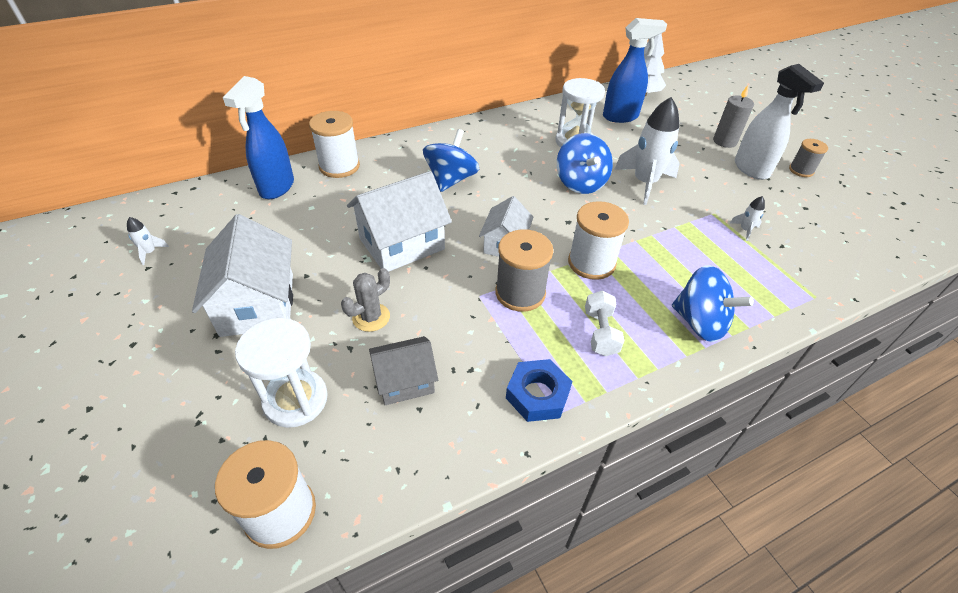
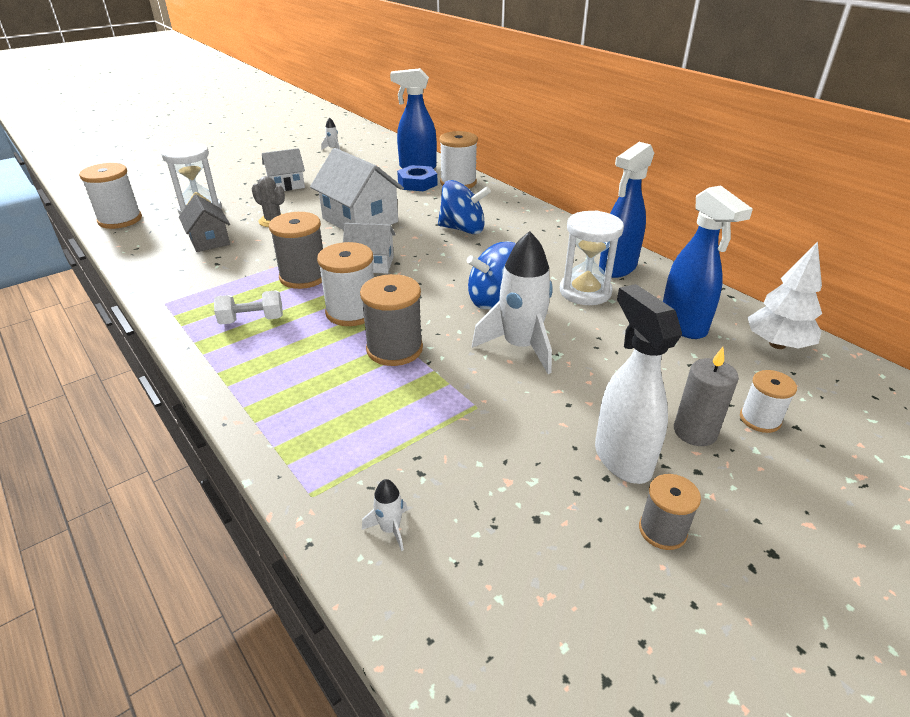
camera: 80 degrees right, 10 degrees down
(257, 304) = (286, 185): white house -> white house, size x0.60
(537, 394) = (185, 293): blue nut -> blue nut (417, 183)
(543, 121) = (617, 268): none -> blue spray bottle
(648, 243) = (394, 349): none -> grey spool
(700, 322) = (263, 383): blue spinning top -> none
(711, 120) = (760, 419): none -> white spool
(745, 230) = (446, 435): white rocket -> white rocket (390, 529)
(751, 169) = (621, 458): white spray bottle -> white spray bottle turned 105 degrees clockwise

